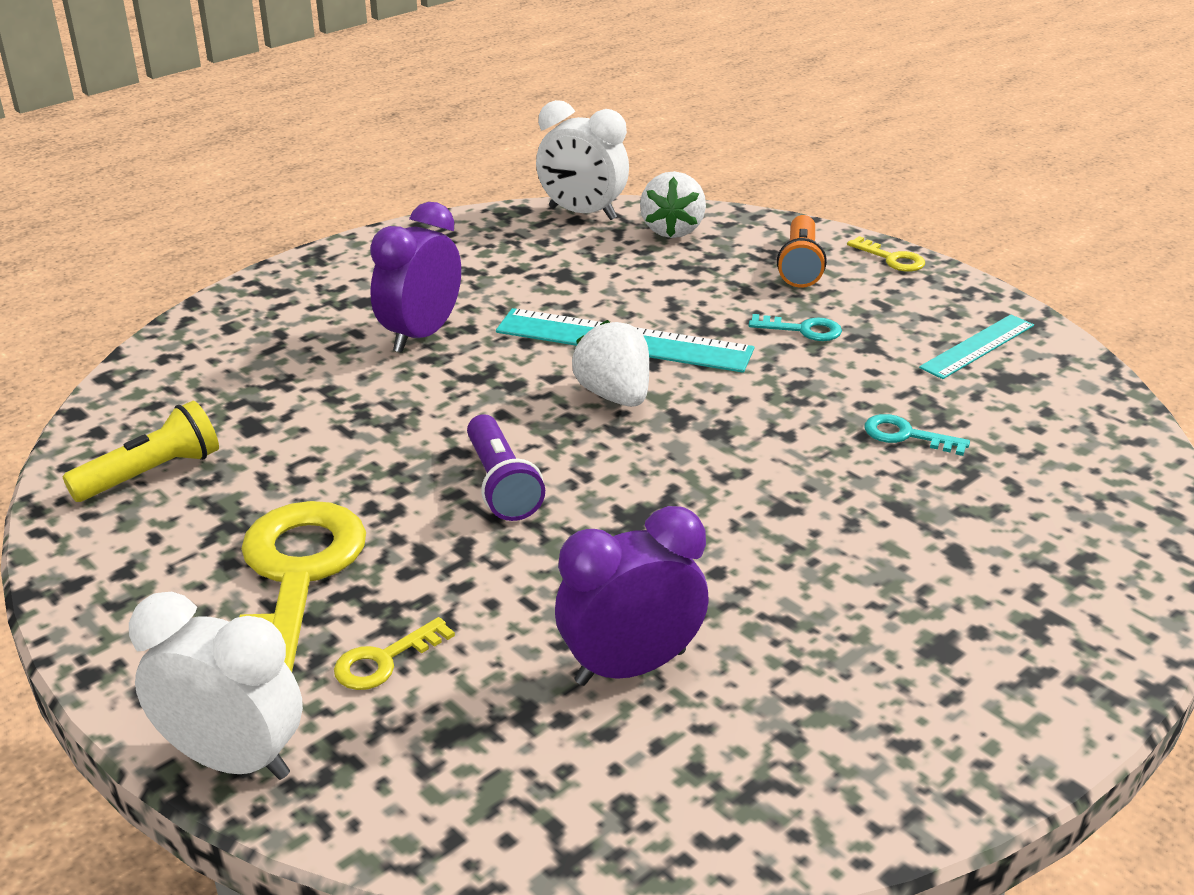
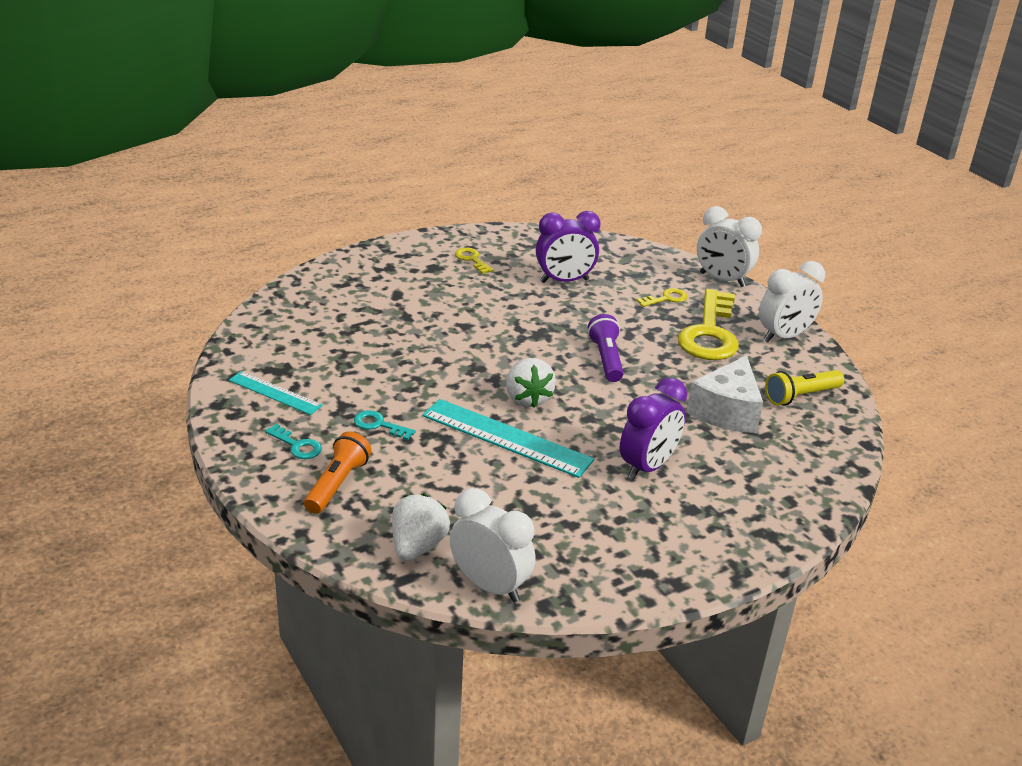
camera: 170 degrees left, 0 degrees up
(132, 601) = (784, 336): none -> white clock
(292, 426) = (726, 411): none -> white cheese
(891, 259) = (259, 478): yellow key -> yellow key (472, 259)
(906, 435) = (372, 347): turquoise key -> turquoise key (297, 445)
(978, 346) = (275, 393): turquoise ruler -> turquoise ruler turned 60 degrees clockwise

